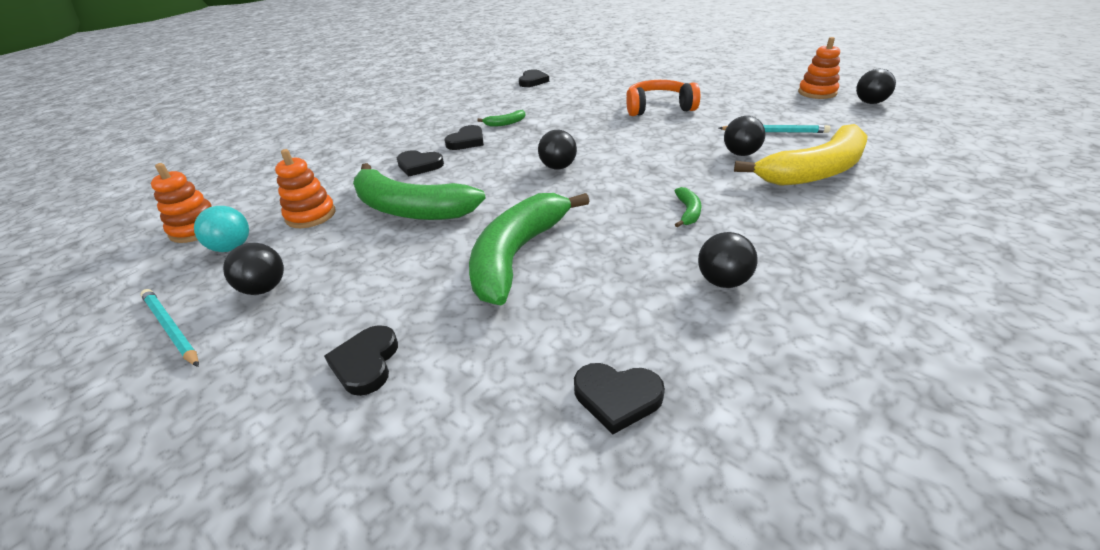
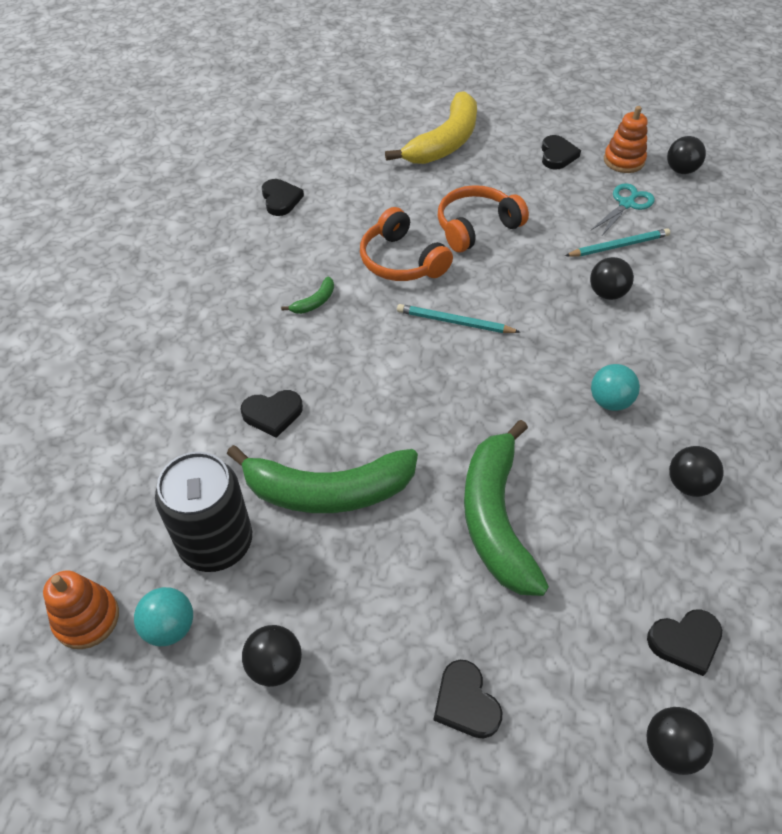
camera: 30 degrees left, 15 degrees up
(171, 329) = (227, 758): turquoise pencil -> turquoise pencil (454, 322)
(311, 215) = (216, 543): orange stacking toy -> black can
(467, 141) = (294, 351): black heart -> black heart (557, 155)
(558, 167) = (438, 369): black ball -> black ball (670, 748)
(585, 115) = (401, 261): none -> orange headphones
(688, 212) = (609, 401): green banana -> turquoise ball
(801, 113) = (626, 204): none -> turquoise scissors
(814, 171) = (684, 303): yellow banana -> yellow banana (445, 142)

